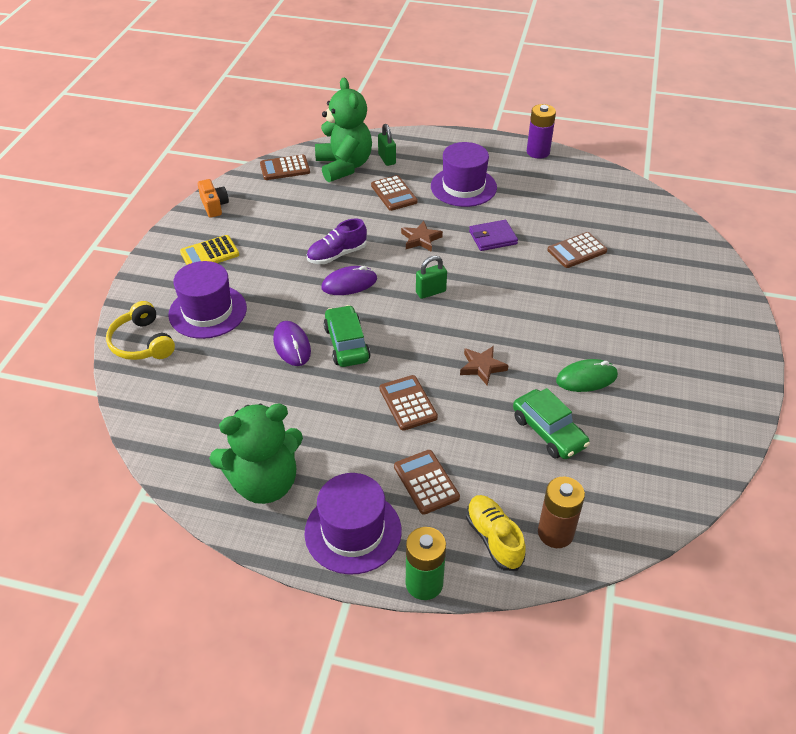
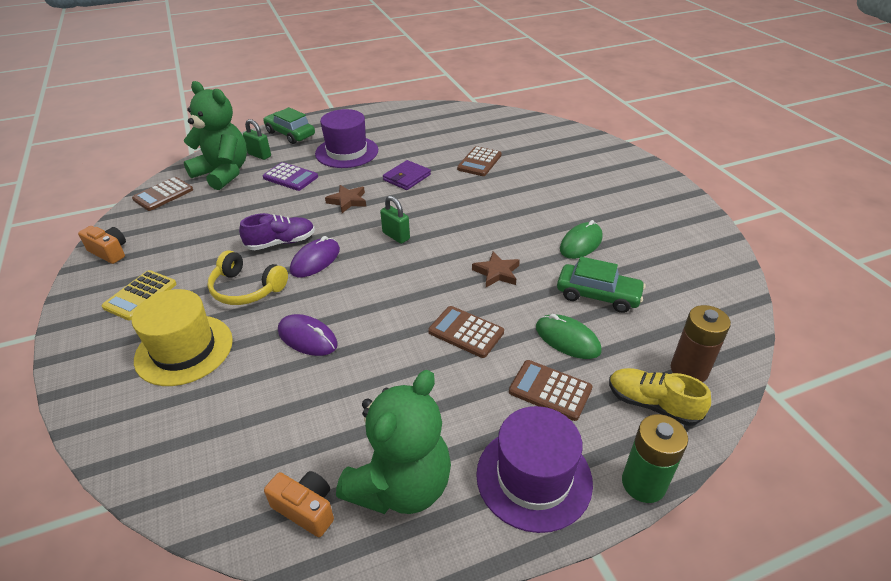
camera: 35 degrees left, 5 degrees down
(142, 343) = (125, 419): yellow headphones -> yellow headphones (246, 289)
(198, 461) = (306, 509): none -> orange camera
(207, 311) = (184, 349): purple hat -> yellow hat
(337, 255) = (281, 242): purple shoe -> purple shoe turned 135 degrees counterclockwise
(346, 344) = (361, 310): green car -> green car (290, 134)
(394, 194) = (290, 177): brown calculator -> purple calculator
(430, 292) = (396, 236): green padlock -> green padlock turned 75 degrees counterclockwise
(481, 453) = (567, 339): none -> green mouse
(538, 152) = (382, 111): purple battery -> none

